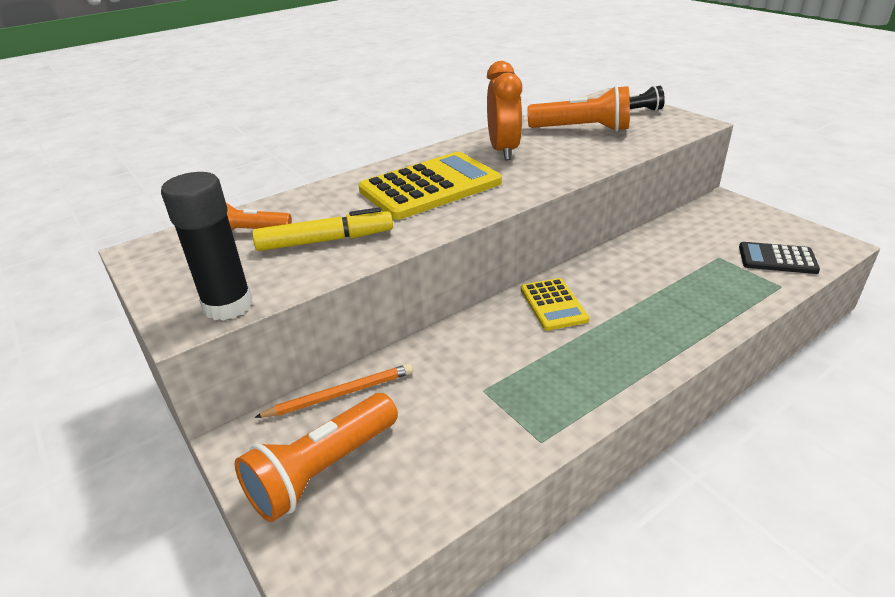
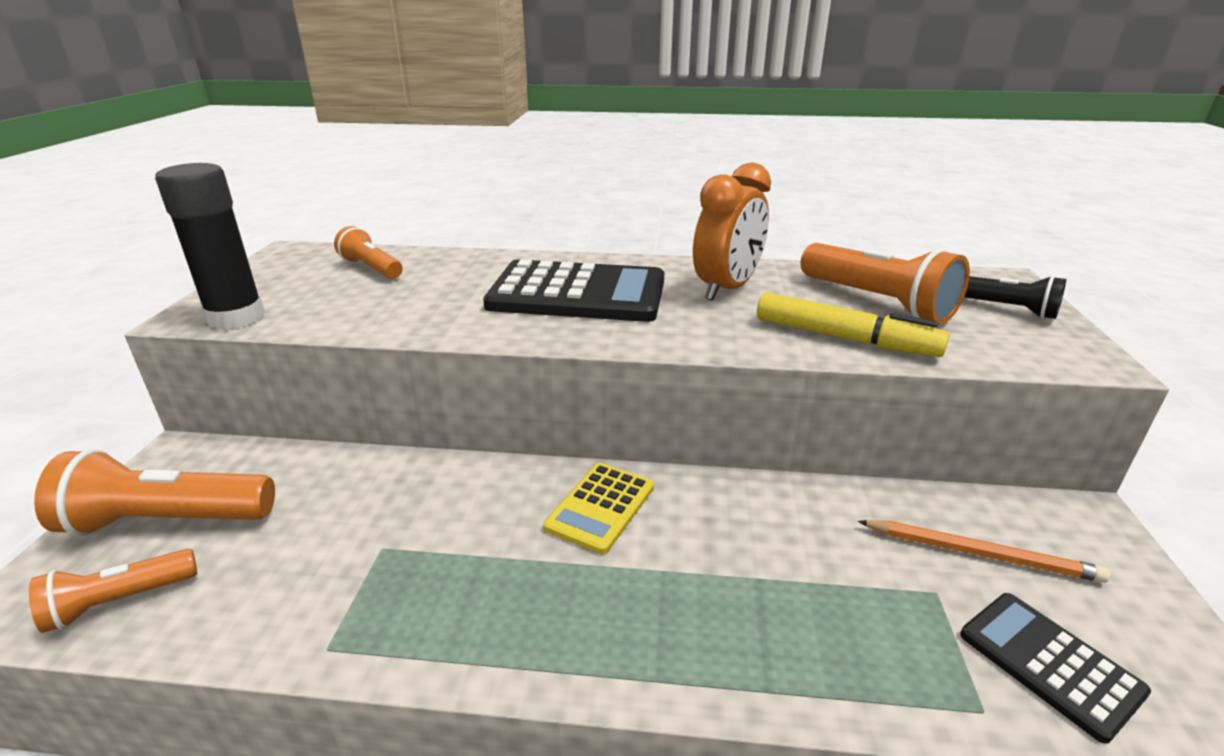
camera: 40 degrees right, 5 degrees down
(325, 241) = (397, 301): yellow marker -> yellow marker (844, 338)
(340, 394) = (289, 464): orange pencil -> orange pencil (980, 553)
(386, 516) = (119, 602): none -> orange flashlight
(430, 187) = (577, 293): yellow calculator -> black calculator

